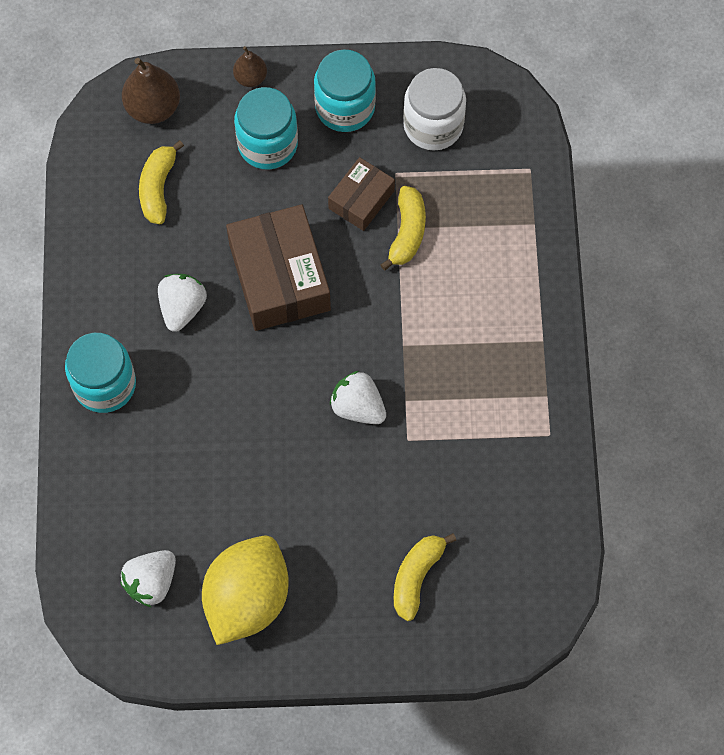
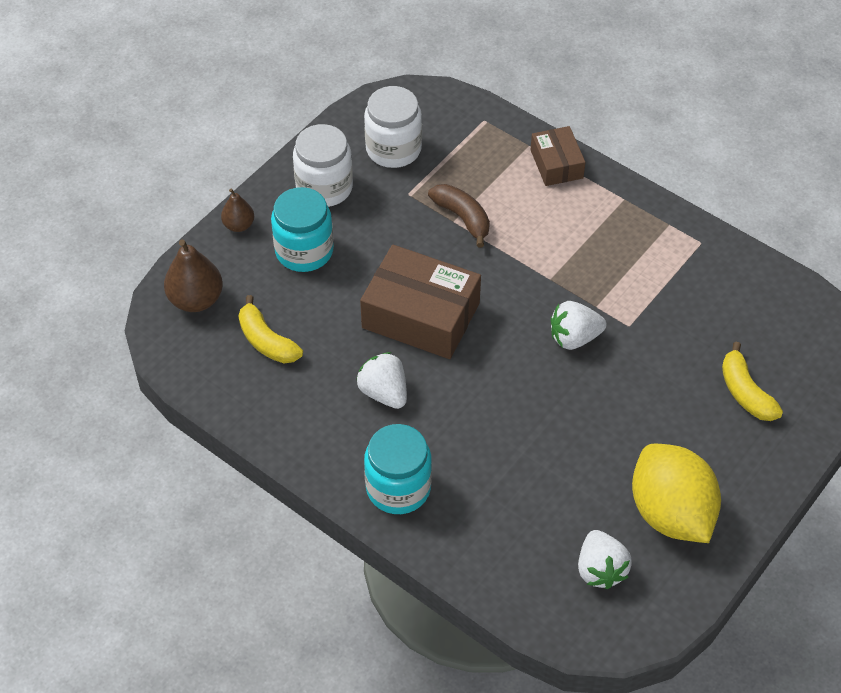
camera: 50 degrees left, 15 degrees down
(345, 107) = (324, 187): turquoise jar -> white jar
(361, 199) = (408, 226): brown box -> brown box (556, 164)
(407, 232) = (462, 218): yellow banana -> brown banana

